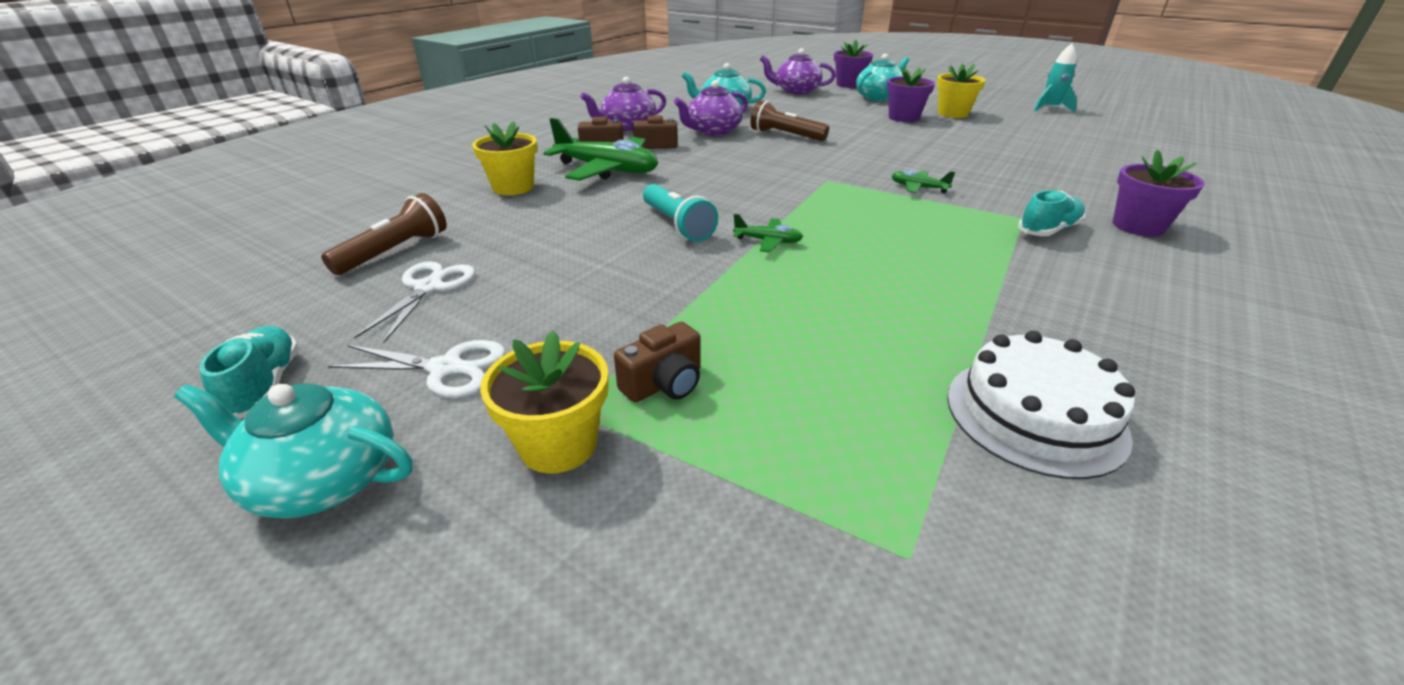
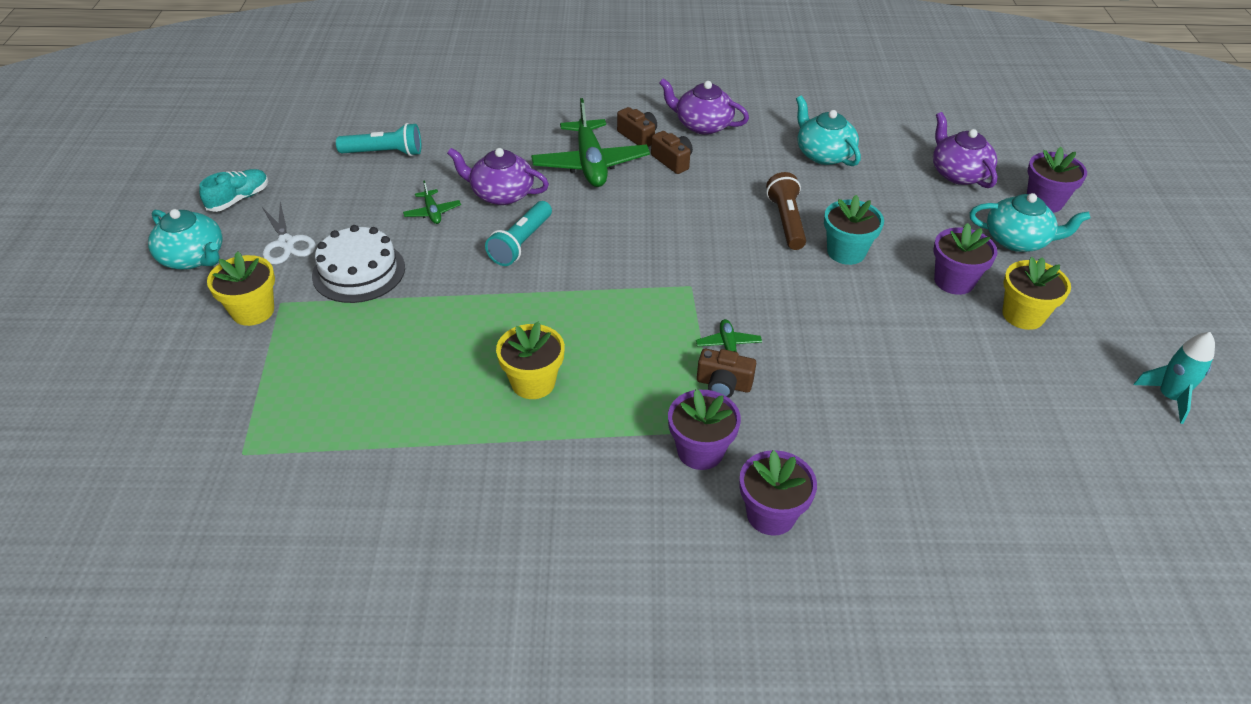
camera: 55 degrees right, 10 degrees up
(324, 479) = (193, 257): turquoise teapot -> turquoise teapot turned 150 degrees clockwise
(395, 251) = (384, 153): brown flashlight -> turquoise flashlight
(429, 288) = (355, 190): white scissors -> none
(513, 187) = (514, 141): yellow flower pot -> yellow flower pot (533, 382)
(664, 383) = (322, 323): brown camera -> brown camera (723, 384)
(713, 131) = (747, 175): purple teapot -> purple teapot (501, 194)
(768, 241) = (532, 296): green plane -> green plane (432, 212)
(842, 131) = (846, 252): none -> turquoise flower pot
(1035, 415) = (388, 482): white cake -> white cake (359, 271)
(1048, 230) = (700, 451): turquoise shoe -> purple flower pot

